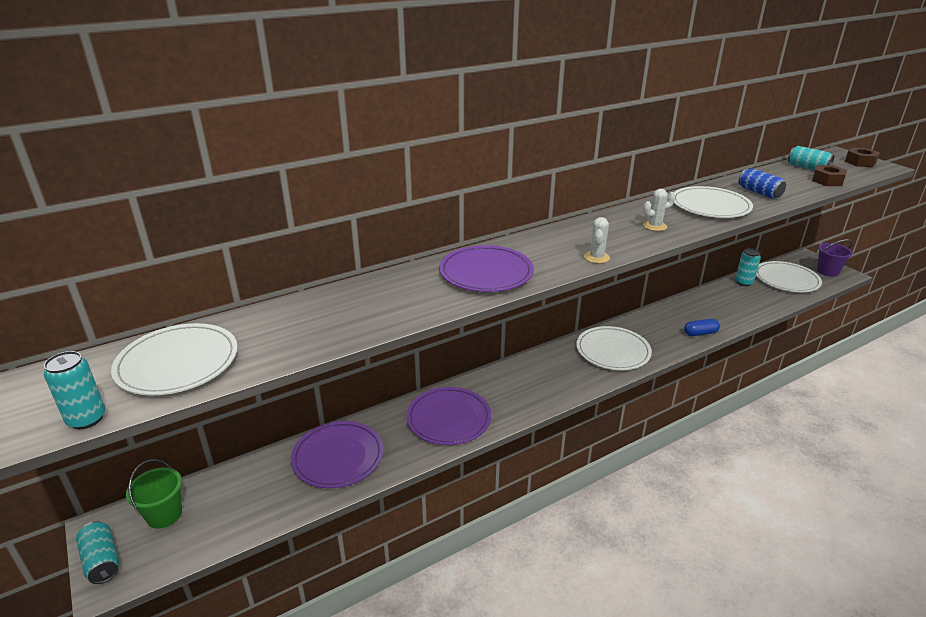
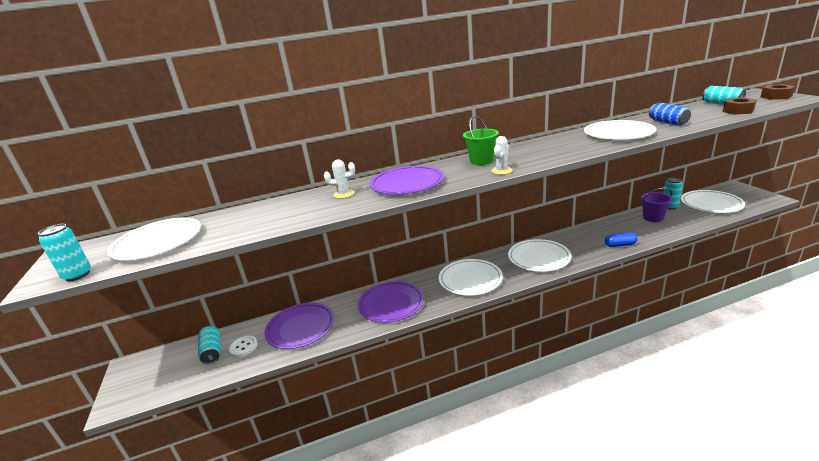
camera: 15 degrees right, 5 degrees down
(102, 561) = (119, 388): turquoise can -> turquoise can (212, 351)
(164, 514) = (170, 360): green bucket -> green bucket (481, 161)
(267, 489) = (243, 347): none -> white button
(538, 382) = (470, 279): none -> white plate
(655, 226) = (562, 149): white cactus -> white cactus (344, 194)
(827, 271) = (753, 197): purple bucket -> purple bucket (653, 218)

